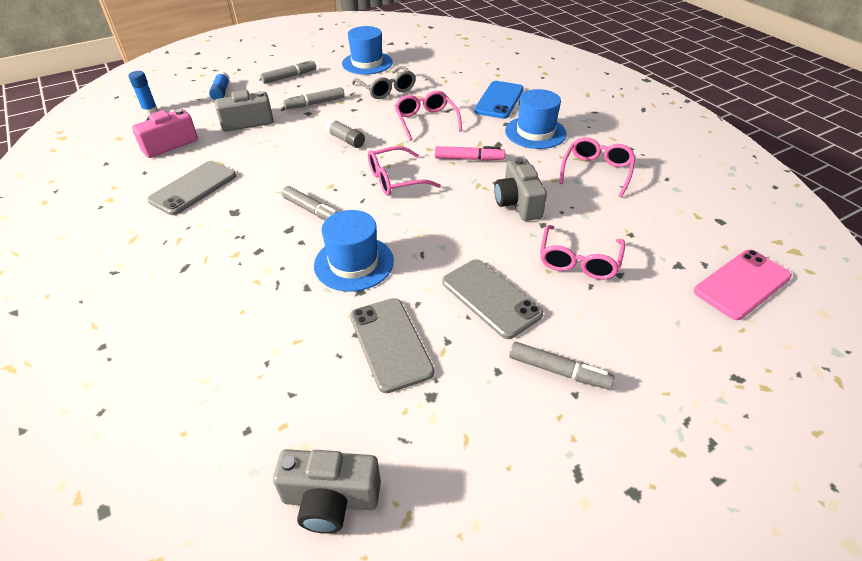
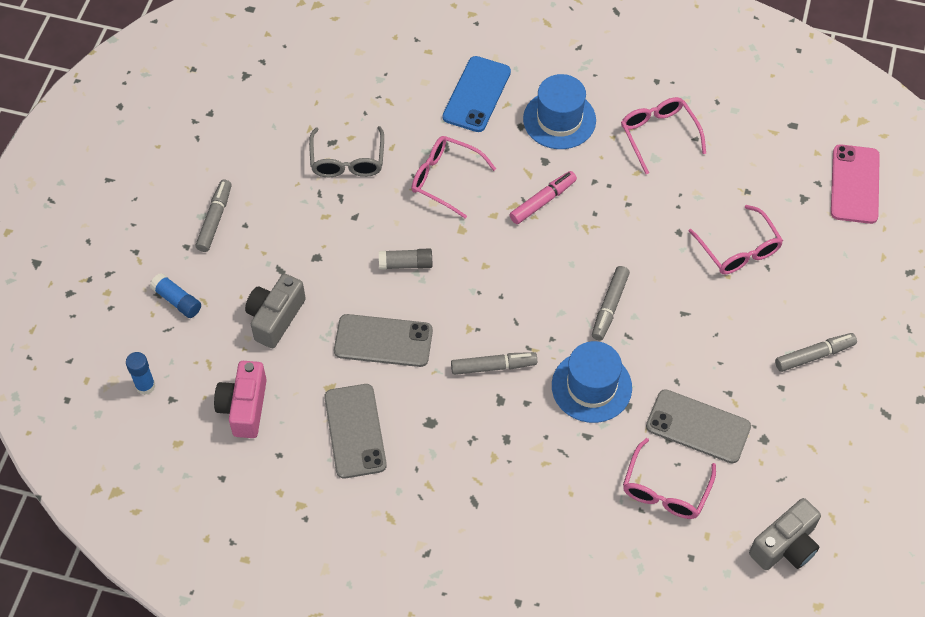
camera: 45 degrees left, 15 degrees up
(315, 104) = (304, 238): grey marker -> grey marker (610, 306)
(367, 63) = (268, 132): blue hat -> none
(386, 89) = (347, 161): grey glasses -> grey glasses turned 75 degrees clockwise
(395, 179) = (513, 276): pink glasses -> pink glasses (665, 490)
(491, 298) = (717, 334): grey phone -> grey phone (383, 341)
(499, 100) = (476, 94): blue phone -> blue phone turned 45 degrees clockwise
(518, 203) = (638, 224): grey camera -> none

